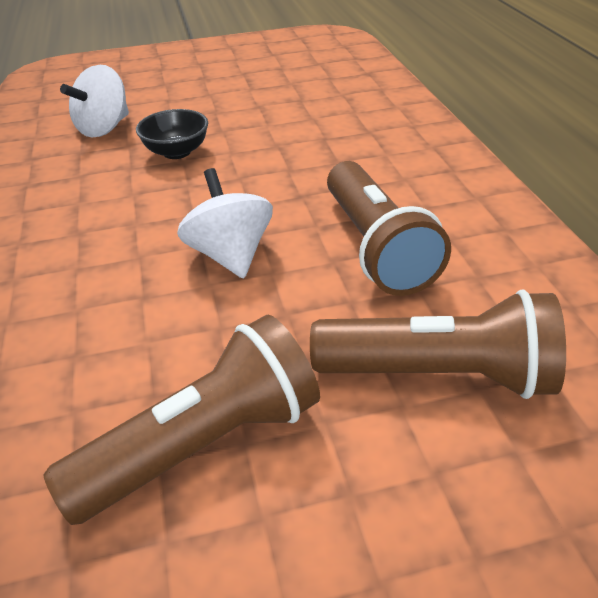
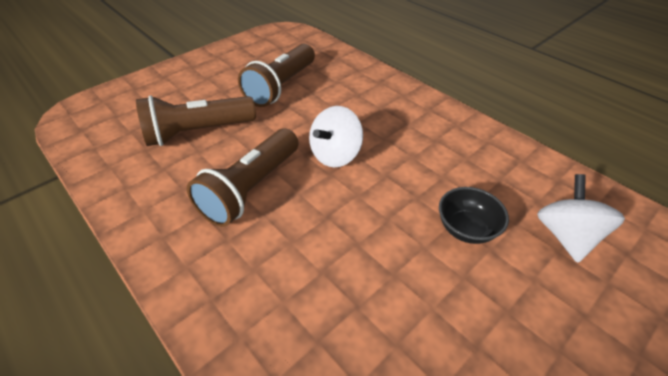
camera: 150 degrees right, 5 degrees up
(230, 255) = (335, 155): white spinning top -> white spinning top turned 90 degrees clockwise
(376, 247) = (251, 188): brown flashlight -> brown flashlight turned 105 degrees counterclockwise

